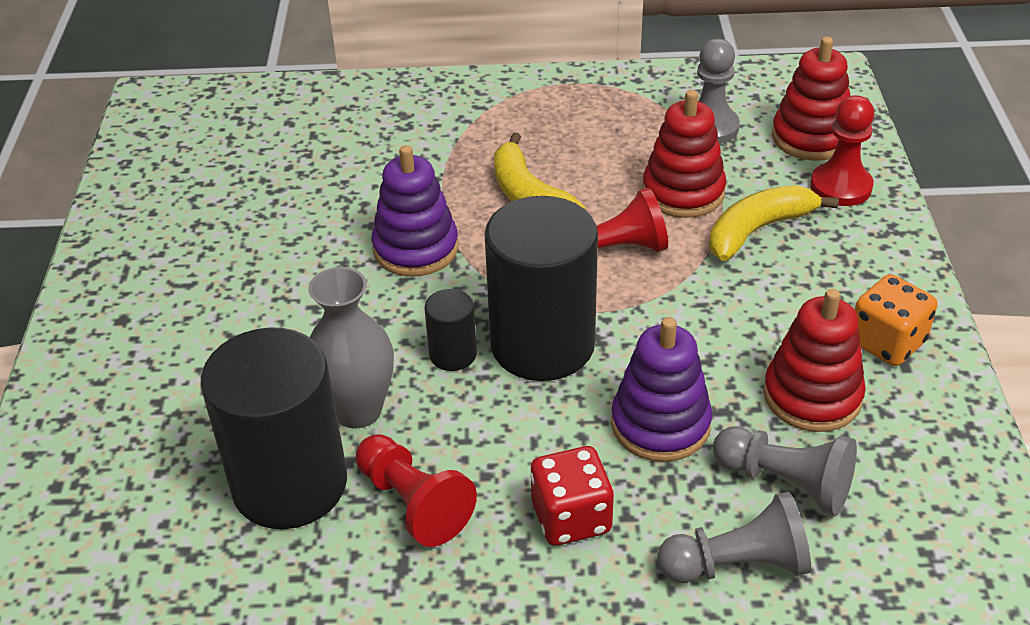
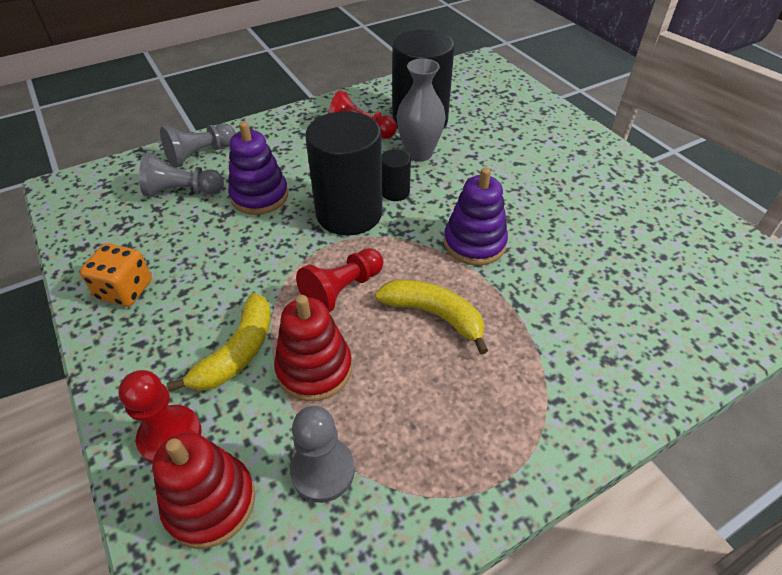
camera: 150 degrees right, 5 degrees up
(571, 517) = (285, 147): red dice -> none
(812, 396) = (174, 238): red stacking toy -> none

